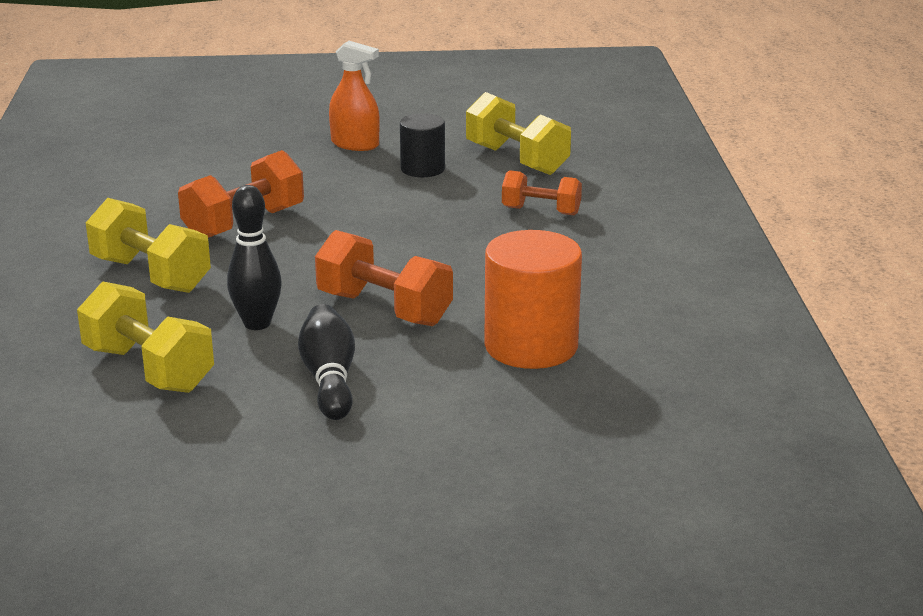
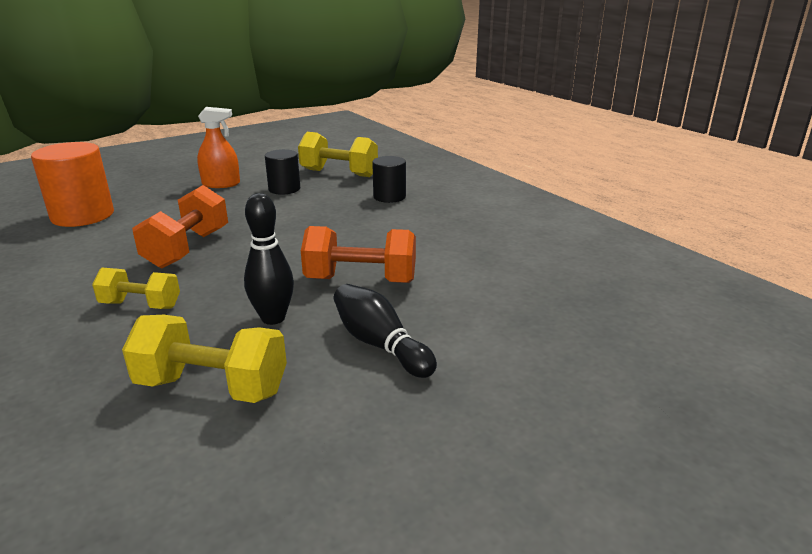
camera: 30 degrees left, 0 degrees up
(151, 275) = (141, 305): yellow dumbbell -> yellow dumbbell, size x0.64
(531, 346) = (490, 277): orange cylinder -> orange cylinder (82, 215)
(541, 211) = (389, 197): orange dumbbell -> black cylinder

